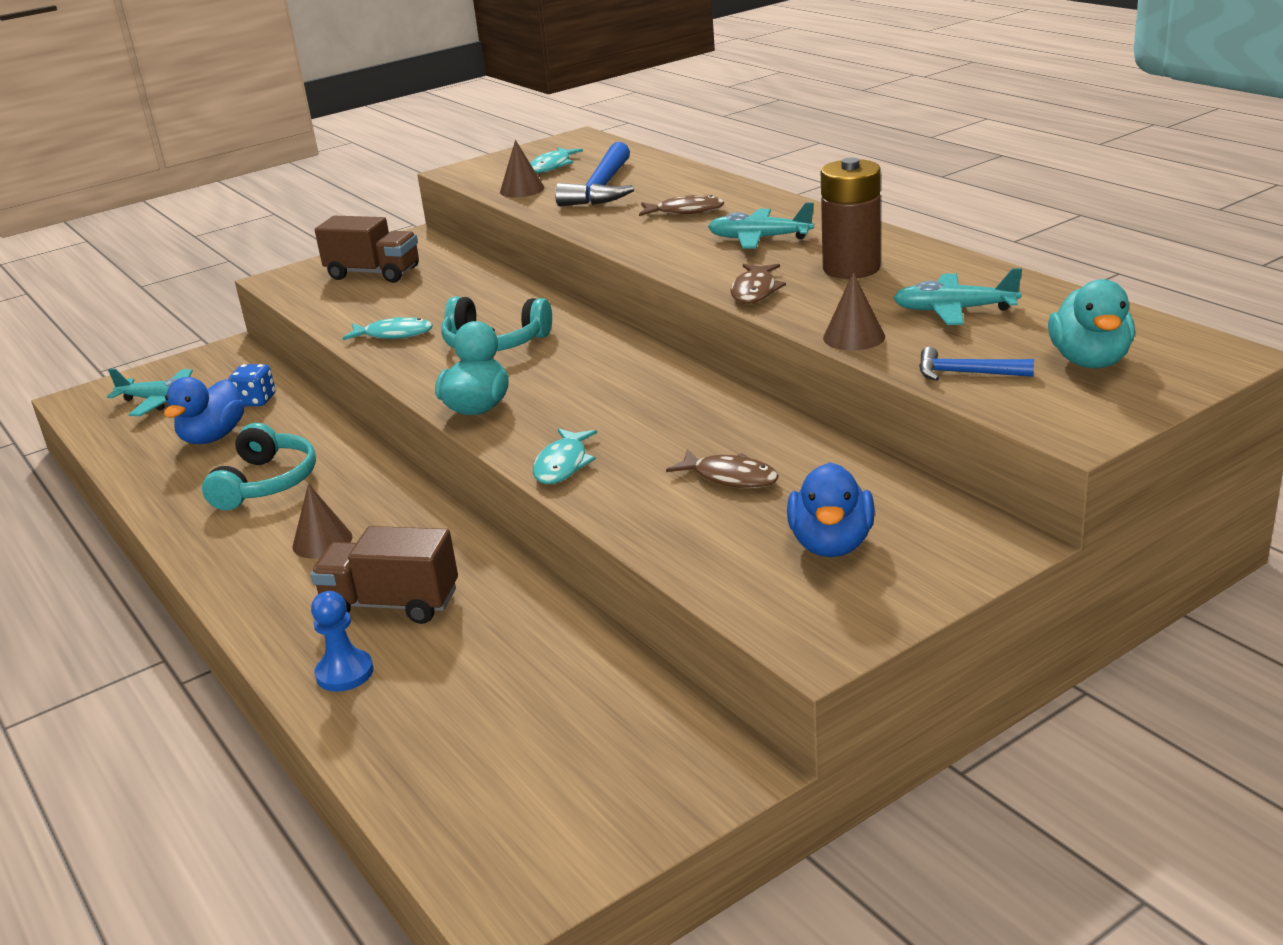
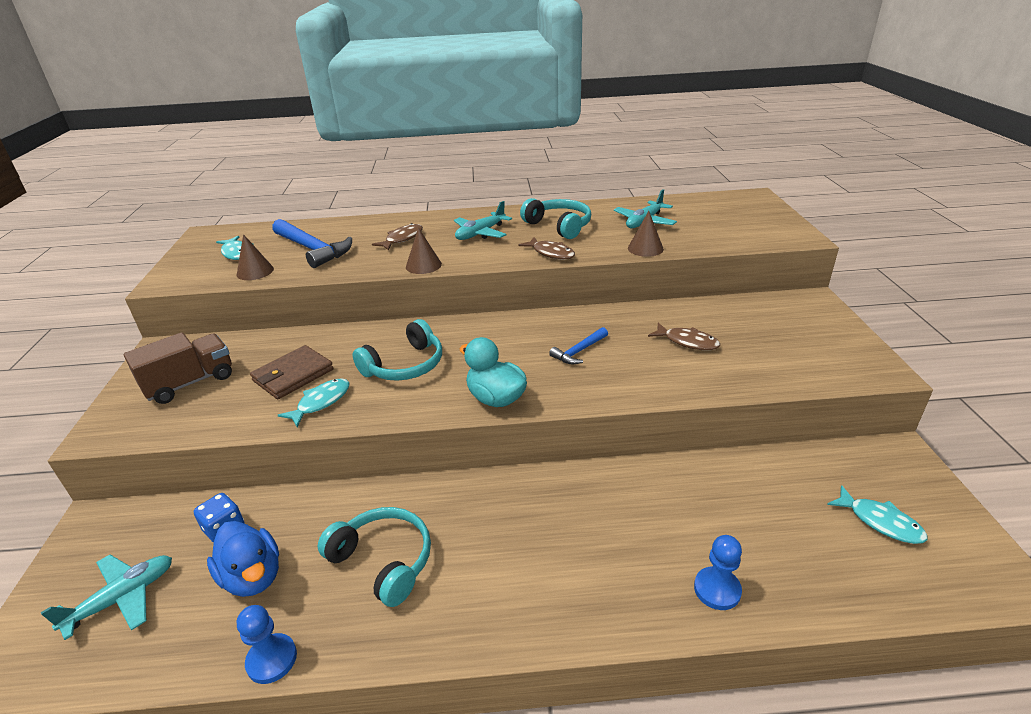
camera: 60 degrees left, 5 degrees up
(138, 483) = (272, 659): none -> blue pawn
(322, 541) = (517, 551): brown cone -> brown cone (423, 265)
(391, 604) = (640, 538): brown truck -> none
(425, 304) = (293, 375): none -> brown wallet
(563, 465) = (616, 389): turquoise fish -> turquoise fish (880, 522)
(730, 477) = (687, 342): brown fish -> brown fish turned 60 degrees clockwise
(831, 544) = (784, 337): blue duck -> none
(851, 268) = (559, 226): brown battery -> turquoise headphones
(966, 373) = (718, 239): blue hammer -> blue hammer (579, 351)
(1090, 361) = (733, 216): turquoise duck -> none

